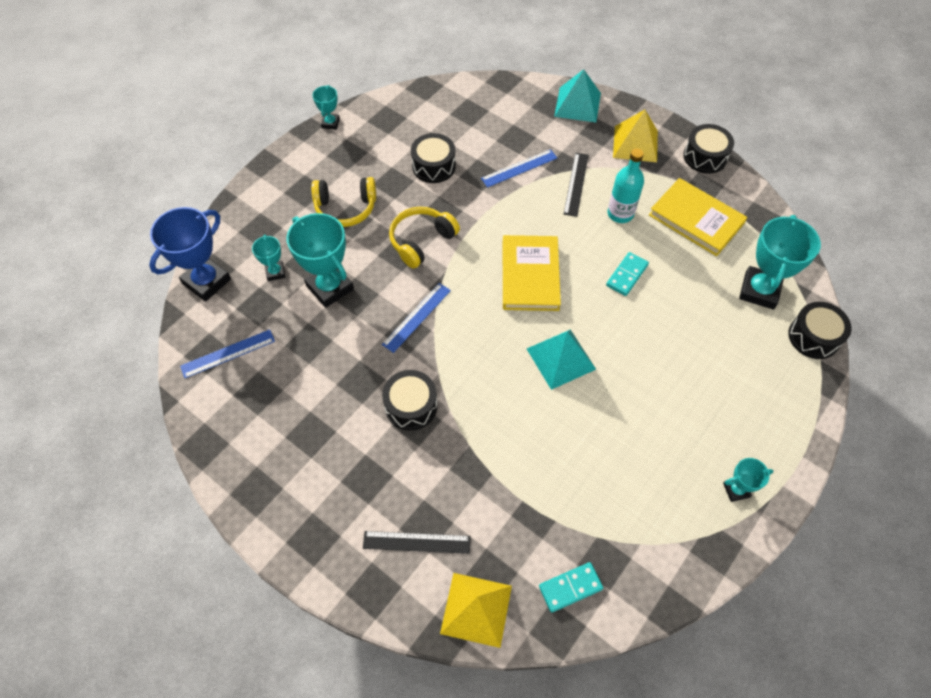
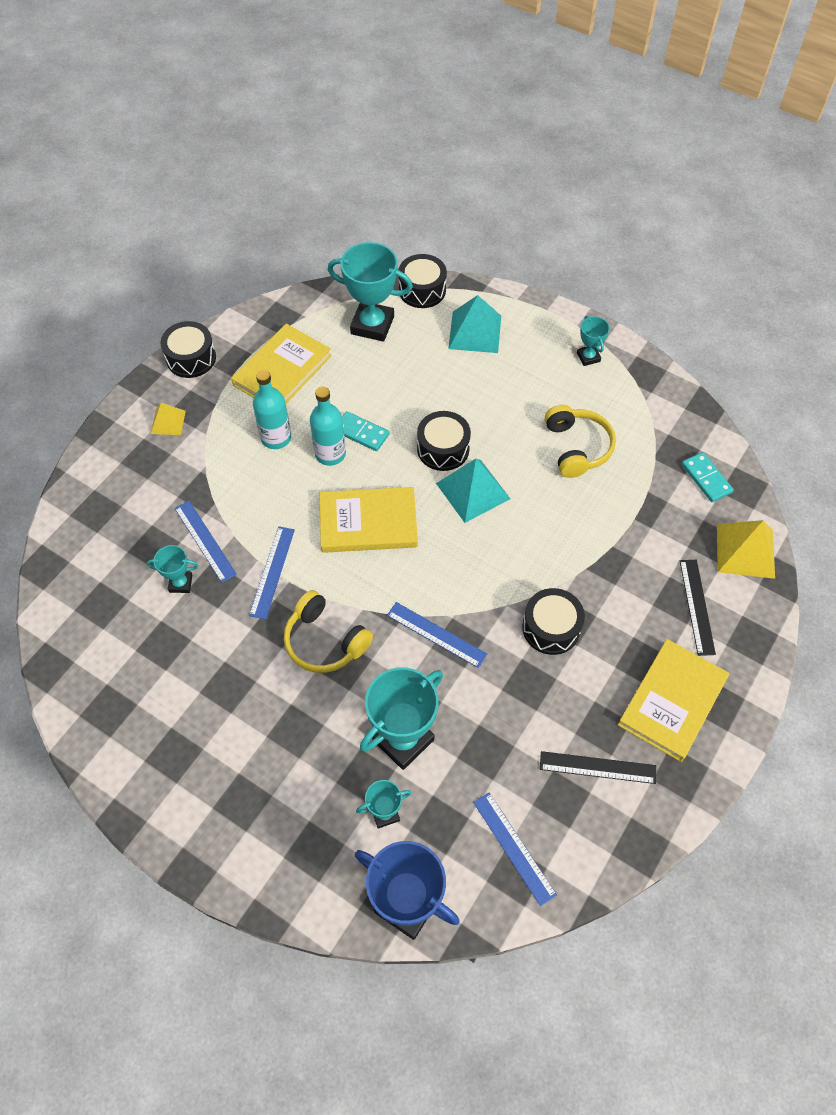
camera: 95 degrees left, 0 degrees up
(323, 497) = (672, 701): none -> yellow book
(330, 123) = (111, 788): turquoise trophy -> turquoise trophy (180, 583)
(346, 208) = (273, 741): yellow headphones -> yellow headphones (577, 447)
(433, 166) = (200, 639): black drum -> black drum (443, 449)
(487, 209) = (272, 572): none -> blue ruler
(576, 184) = (231, 481): black ruler -> black ruler (597, 767)
(577, 104) = (97, 481): turquoise pyramid -> turquoise pyramid (475, 332)
(603, 251) = (330, 454): none -> turquoise bottle
(635, 143) = (168, 422): yellow pyramid -> yellow pyramid, size x0.58

